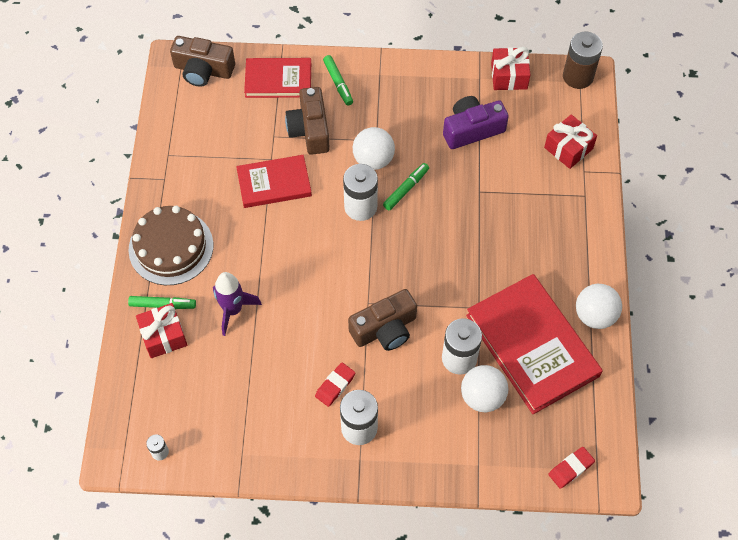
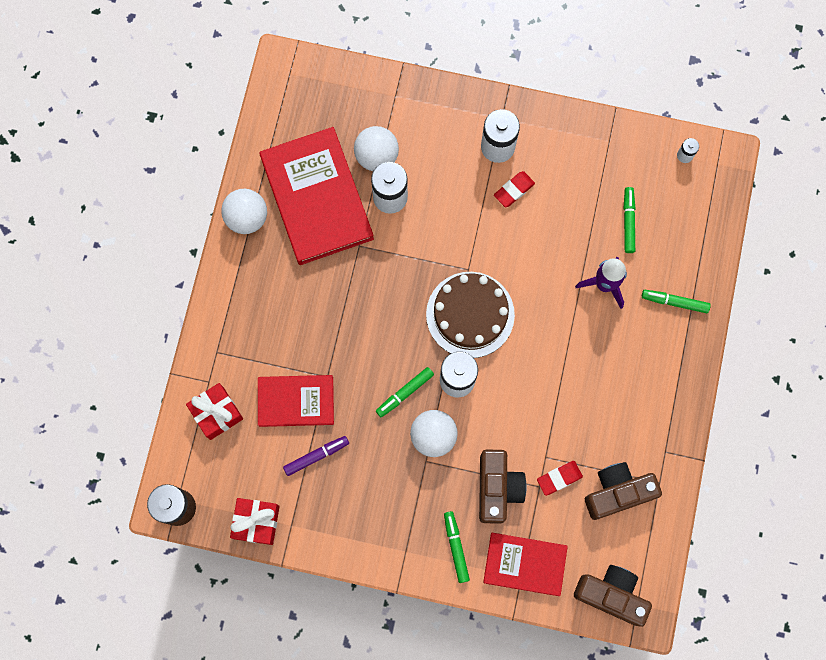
camera: 170 degrees left, 15 degrees up
(163, 336) = (675, 269): red gift -> none
(171, 247) = (662, 366): brown cake -> brown cake (470, 314)
(214, 373) = (628, 222): none -> green marker
(274, 183) = (546, 425): red book -> red book (296, 401)
(385, 329) = (456, 239): brown camera -> brown camera (617, 492)
(472, 129) = (316, 456): purple camera -> purple marker
(571, 469) = (313, 78): red eraser -> red eraser (559, 478)

